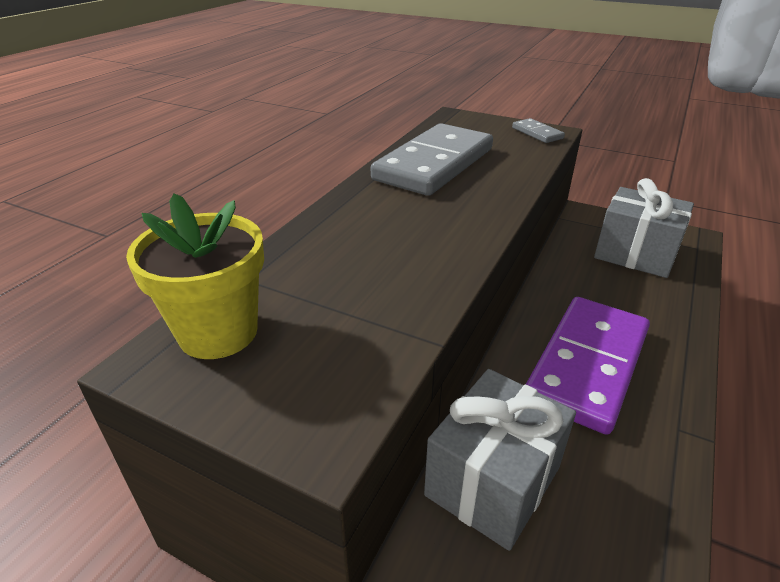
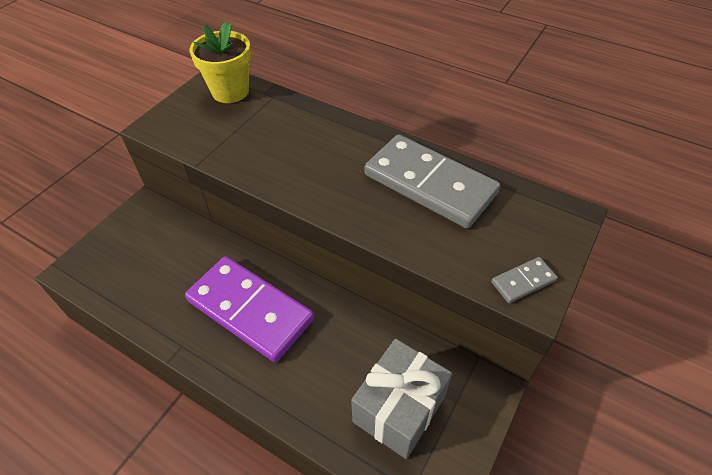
camera: 95 degrees right, 15 degrees up
(492, 481) = (179, 239): grey gift -> none

